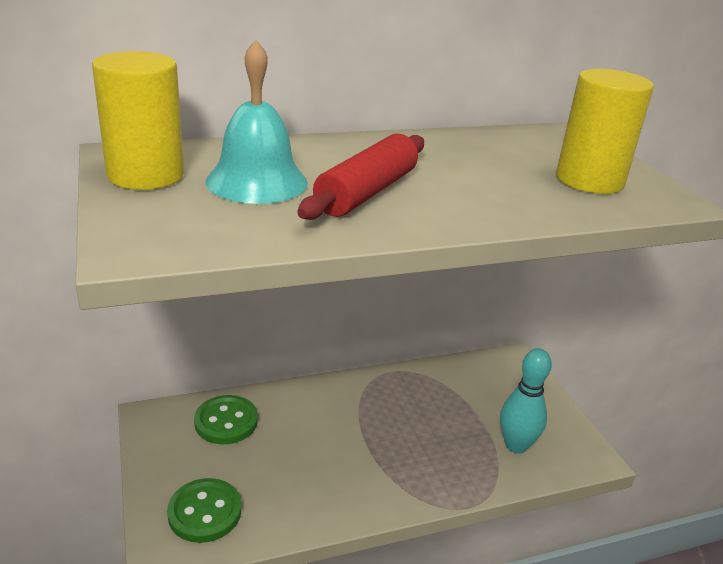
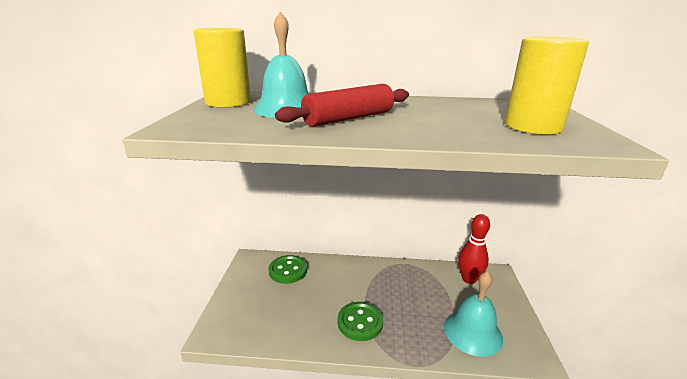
camera: 25 degrees right, 5 degrees down
(205, 512) = (246, 319): green button -> green button (360, 322)
(484, 375) = (469, 279): none -> red bowling pin
(516, 445) = (473, 332): turquoise bowling pin -> turquoise bell

